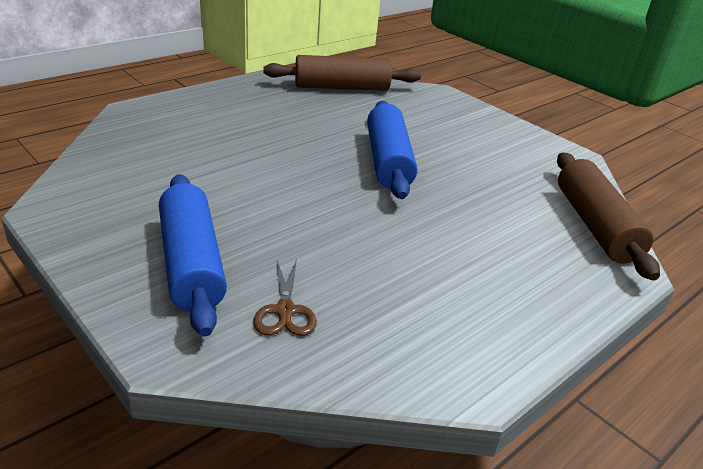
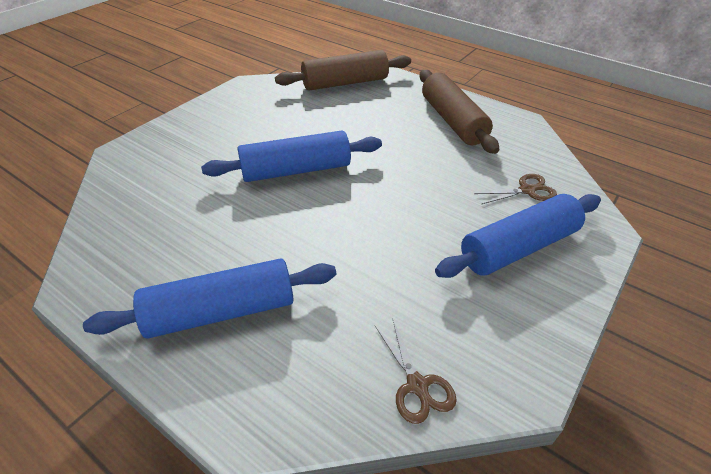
camera: 100 degrees left, 10 degrees up
(99, 166) = (417, 385): none -> brown scissors
(227, 112) = (221, 311): none -> blue rolling pin
(342, 88) = (116, 224): brown rolling pin -> brown rolling pin (452, 121)

